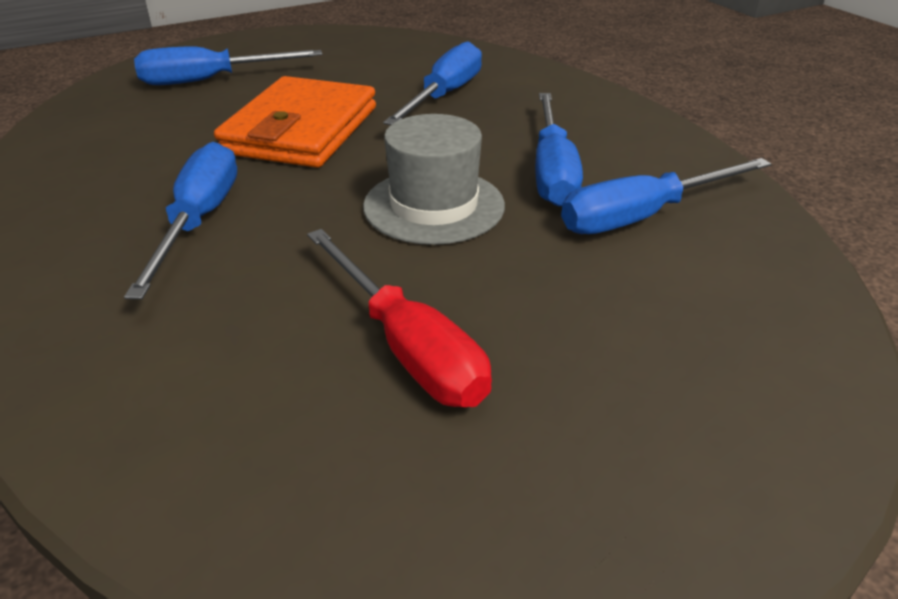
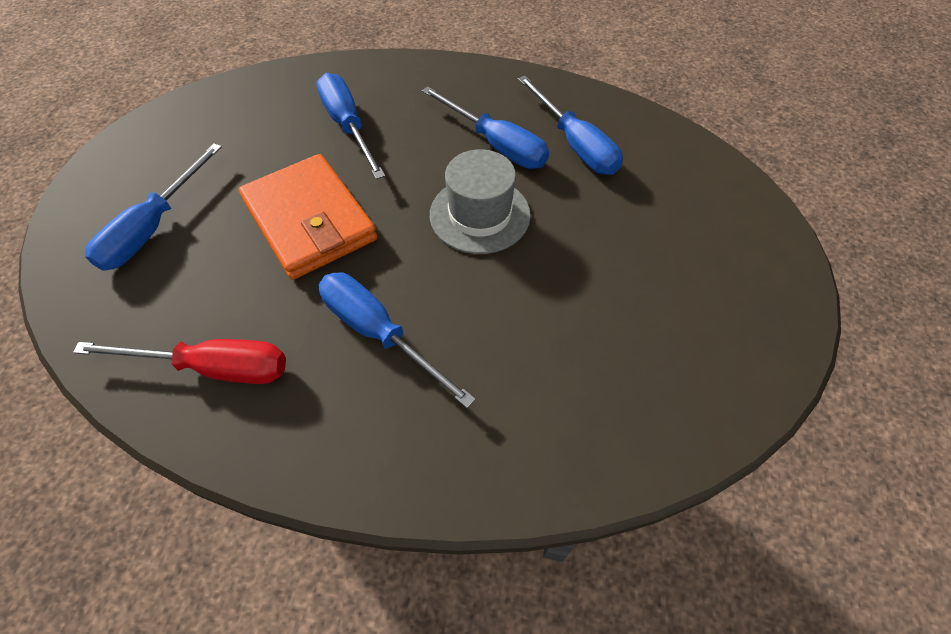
camera: 50 degrees left, 20 degrees up
(406, 346) = (599, 303): red screwdriver -> red screwdriver (213, 367)
(643, 216) = (574, 144): blue screwdriver -> blue screwdriver turned 45 degrees counterclockwise

